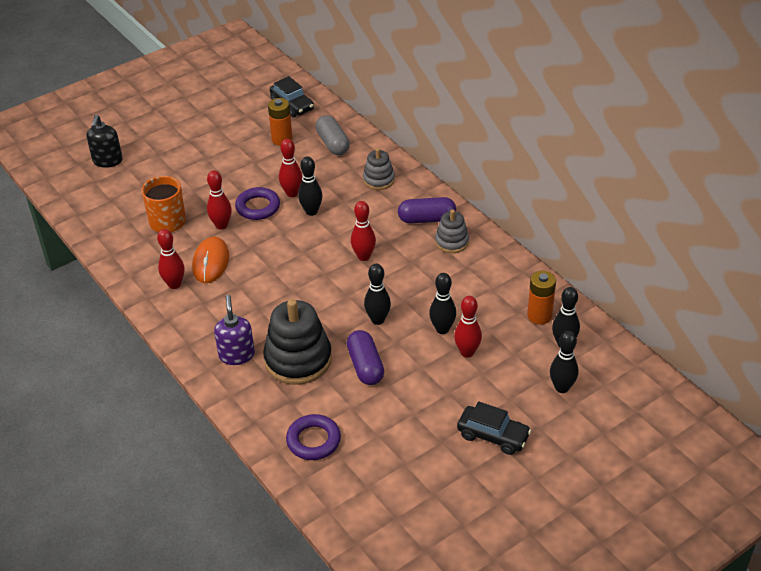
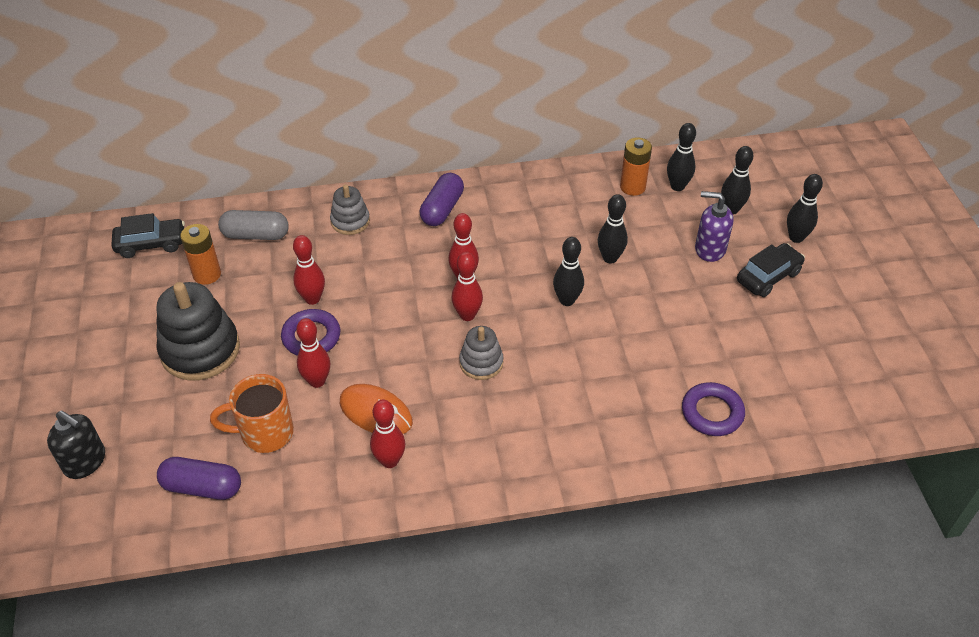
camera: 65 degrees left, 5 degrees up
(236, 355) = (548, 438): purple soap dispenser -> purple soap dispenser (709, 249)
(298, 359) = (587, 385): black stacking toy -> black stacking toy (200, 350)
(311, 211) = (357, 293): black bowling pin -> black bowling pin (796, 237)
(365, 366) = (628, 334): purple capsule -> purple capsule (202, 487)
(451, 242) = (490, 204): grey stacking toy -> grey stacking toy (481, 363)
(467, 352) = (652, 253): red bowling pin -> red bowling pin (467, 315)

